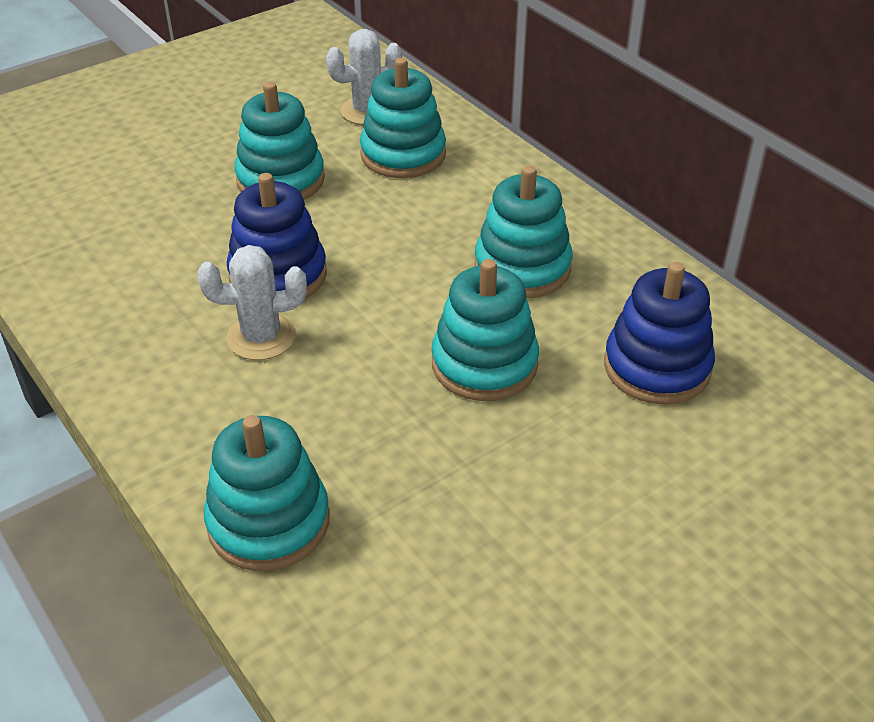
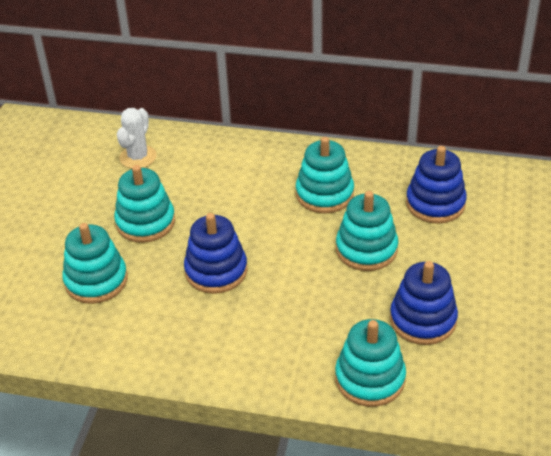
camera: 40 degrees left, 0 degrees up
(261, 337) = (251, 305): white cactus -> none
(403, 154) = (191, 170): turquoise stacking toy -> turquoise stacking toy (96, 280)
(436, 500) = (423, 320): none -> blue stacking toy

